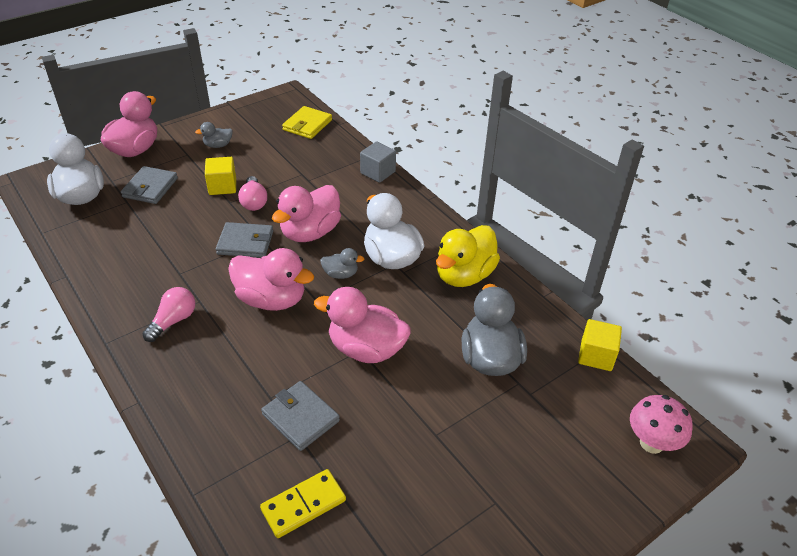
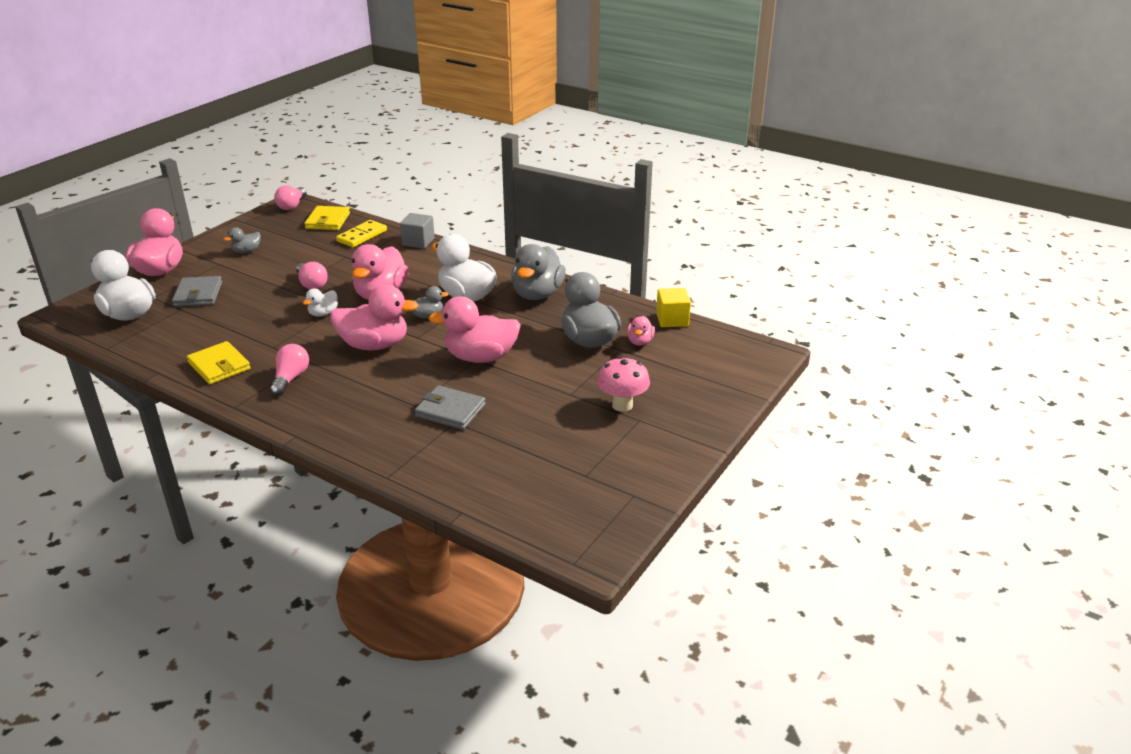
camera: 20 degrees left, 10 degrees down
(120, 284) = (219, 366): none -> yellow wallet
(222, 186) = (272, 279): yellow cube -> none
(245, 243) = (323, 313): grey wallet -> white duck
(285, 99) = (292, 205): none -> pink light bulb
(303, 505) = (486, 459): yellow domino -> yellow domino (362, 236)
(464, 275) = (537, 294): yellow duck -> grey duck
(546, 378) = (640, 342): none -> pink duck
(651, 443) = (739, 359): pink mushroom -> pink mushroom (622, 405)

